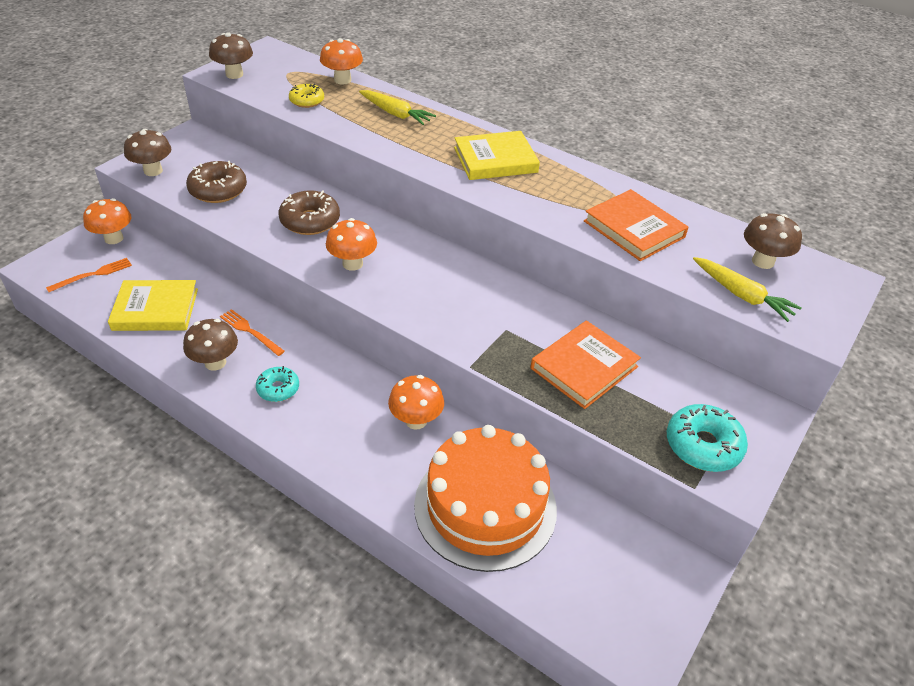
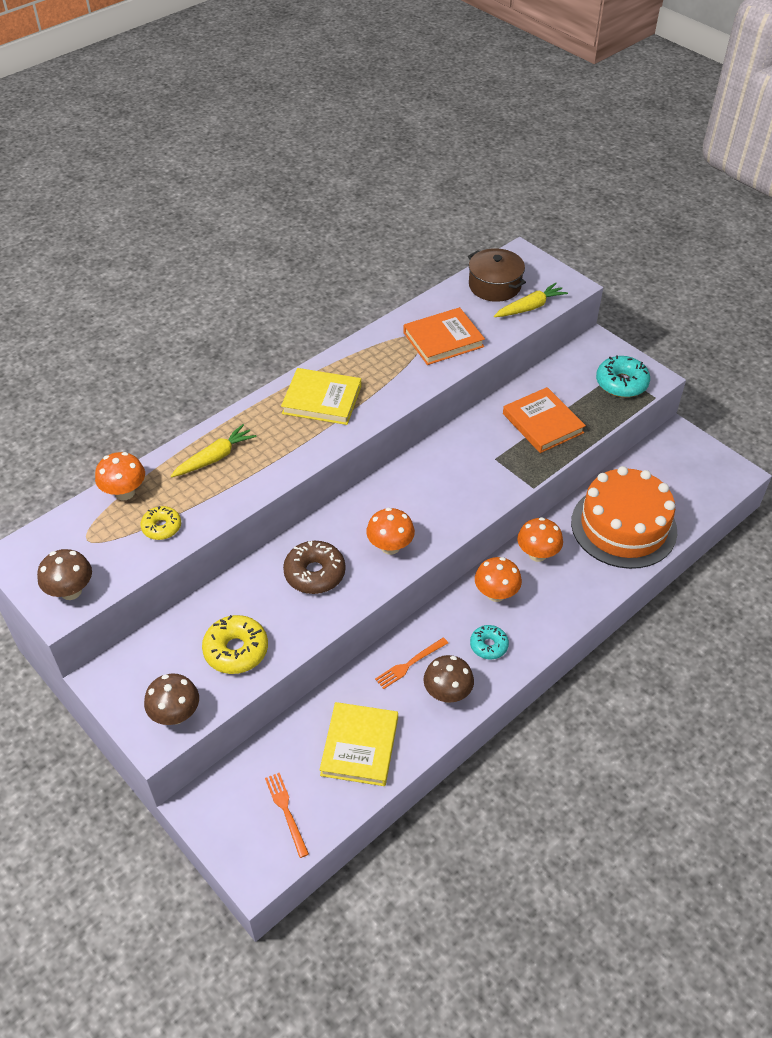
camera: 75 degrees left, 5 degrees up
(114, 238) = (222, 795): orange mushroom -> orange mushroom (496, 594)
(218, 190) = (236, 650): brown donut -> yellow donut
(495, 160) = (322, 400): yellow book -> yellow book turned 75 degrees counterclockwise
(763, 261) = (494, 285): brown mushroom -> brown pot

